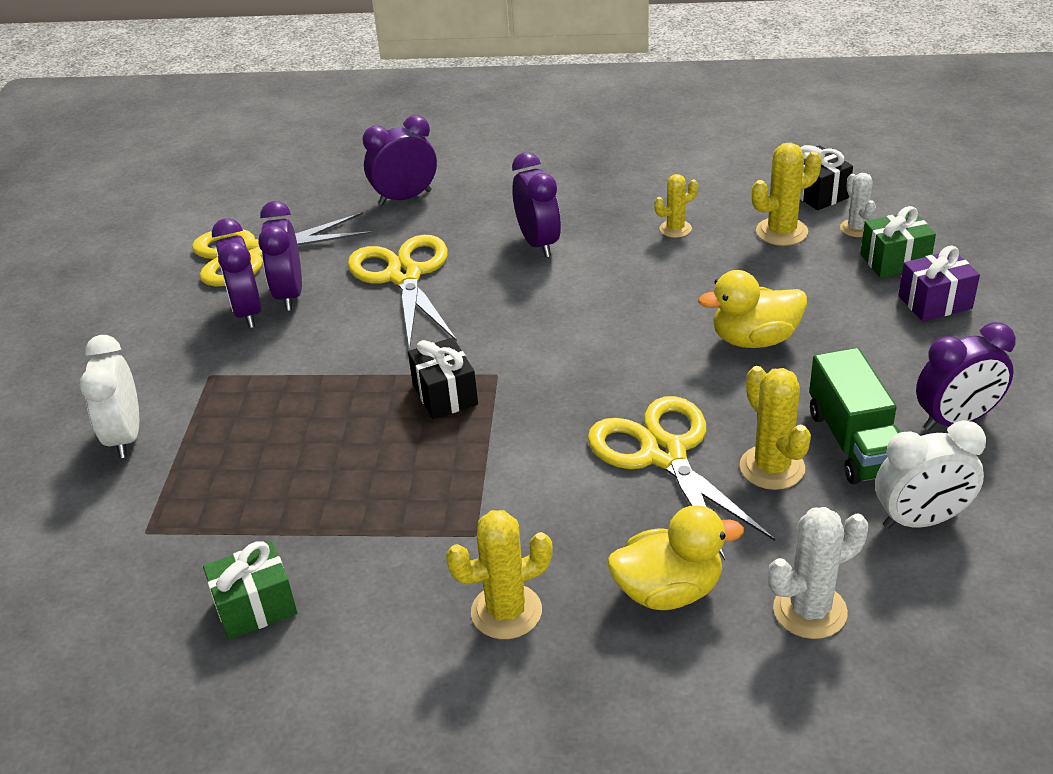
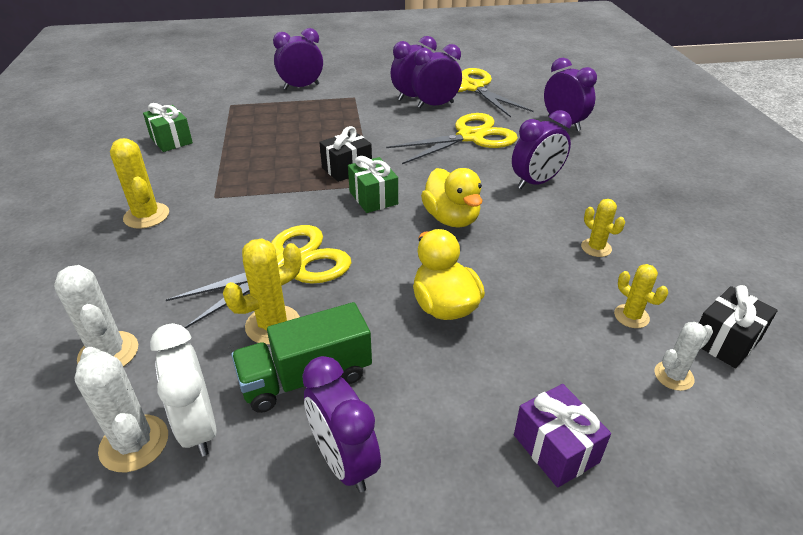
camera: 75 degrees right, 0 degrees up
(125, 437) = (301, 87): white clock -> purple clock
(668, 591) = (147, 279): yellow duck -> yellow duck (451, 218)
(781, 232) = (631, 316): yellow cactus -> yellow cactus, size x0.63
(894, 261) = (624, 410): green gift -> green gift (373, 198)
(943, 568) = (134, 443): none -> white cactus

